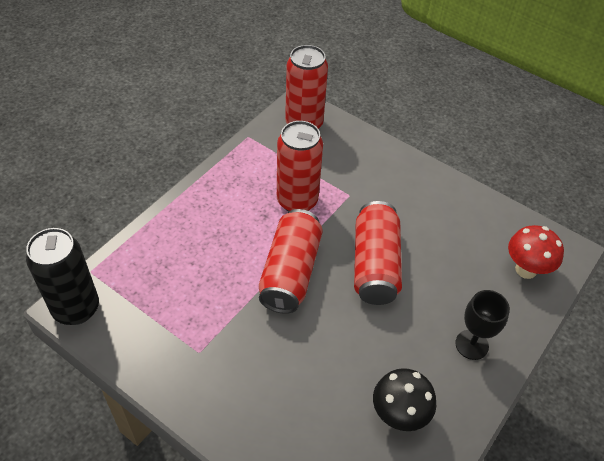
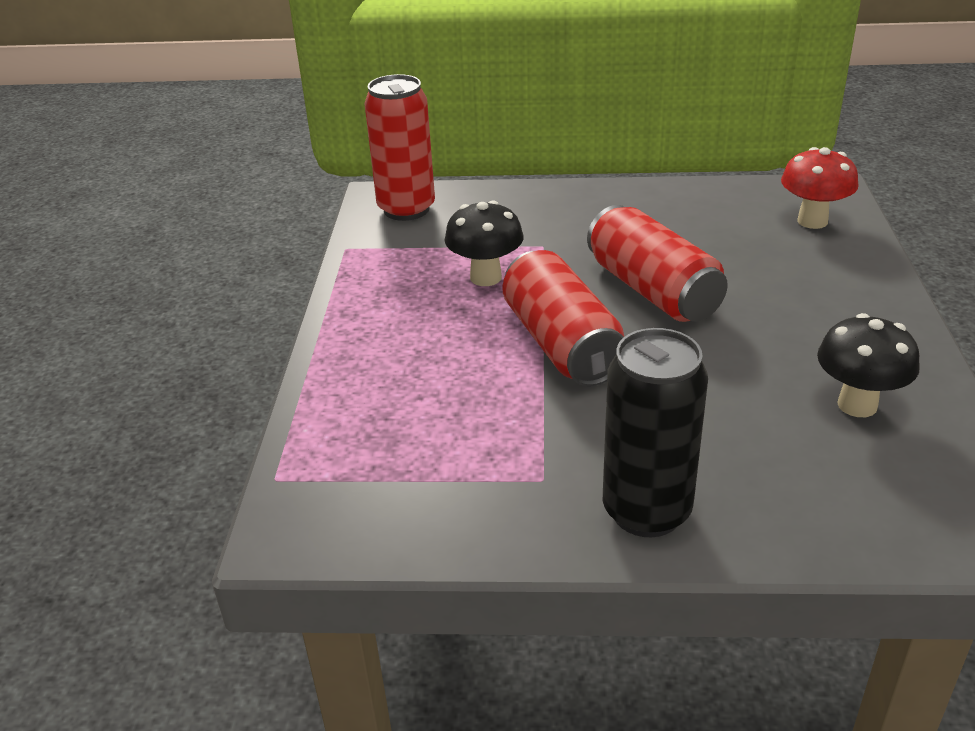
camera: 30 degrees left, 15 degrees down
(76, 308) = (301, 530): black can -> black can (646, 511)
(297, 201) = (485, 277): red can -> black mushroom
(471, 344) = (845, 305): black goblet -> none

